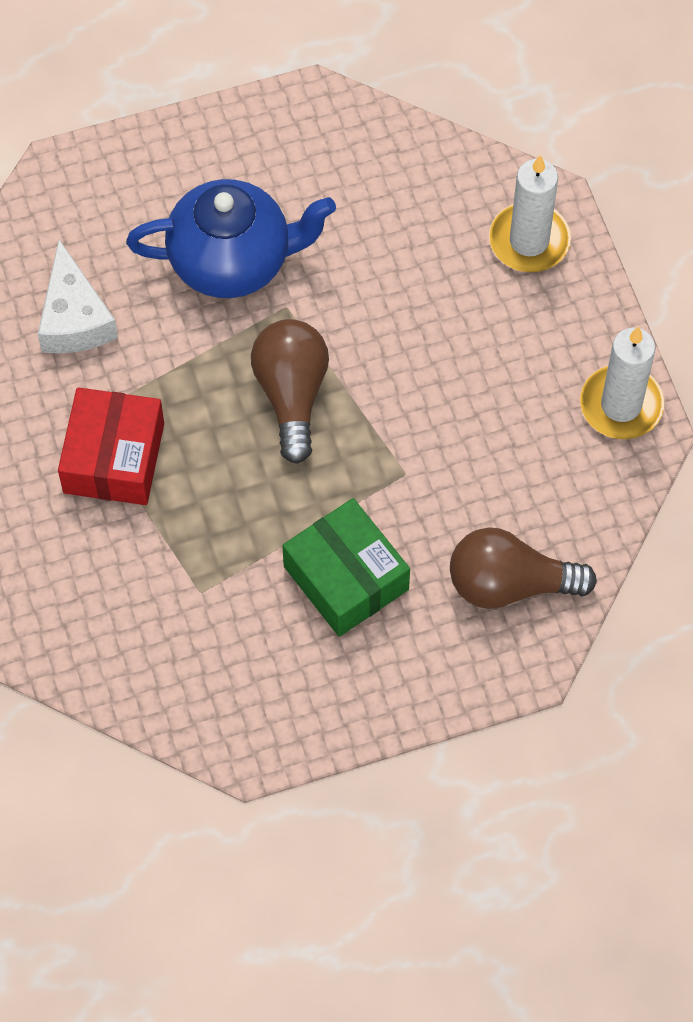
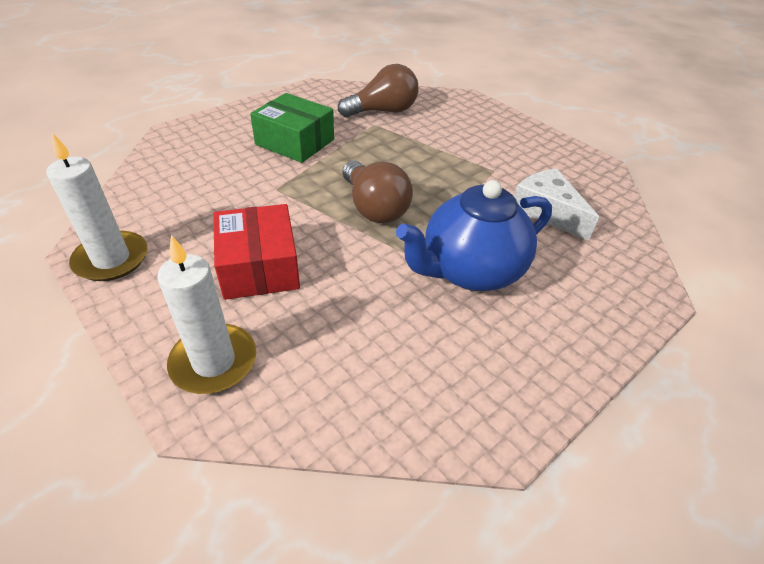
camera: 155 degrees right, 20 degrees down
(114, 458) = (462, 158): red box -> red box (259, 266)
(510, 584) = (190, 157): brown light bulb -> brown light bulb (383, 111)

